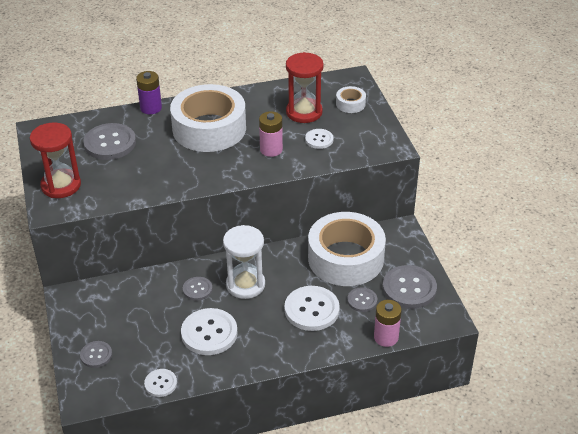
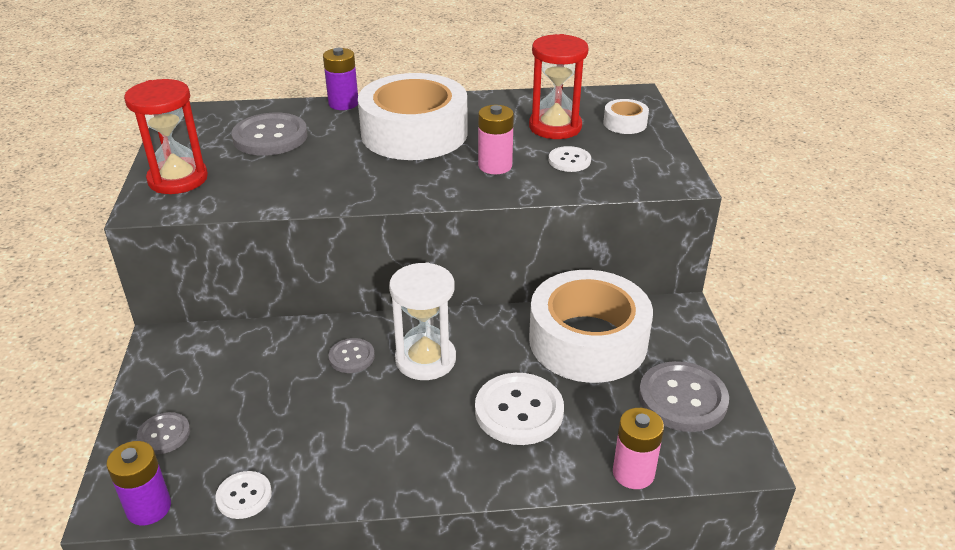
camera: 10 degrees right, 5 degrees down
(106, 398) = (149, 508): none -> purple battery
(209, 333) = (348, 425): white button -> none
(362, 300) = (602, 407): grey button -> none

